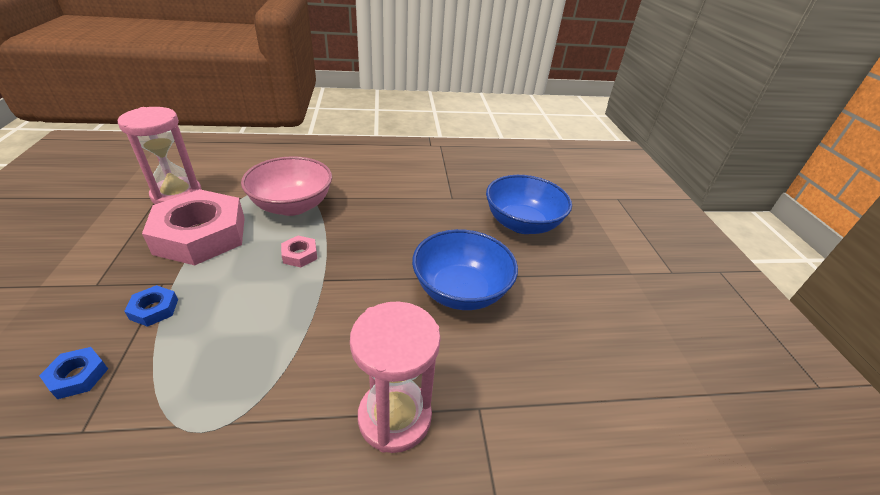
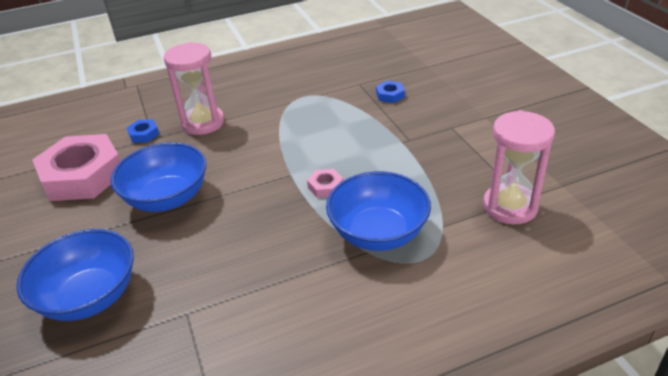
camera: 170 degrees right, 0 degrees up
(154, 309) = (392, 126): blue nut -> blue nut (144, 134)
(201, 235) = (429, 177): pink nut -> pink nut (83, 175)
(292, 206) = (378, 233): pink bowl -> blue bowl

